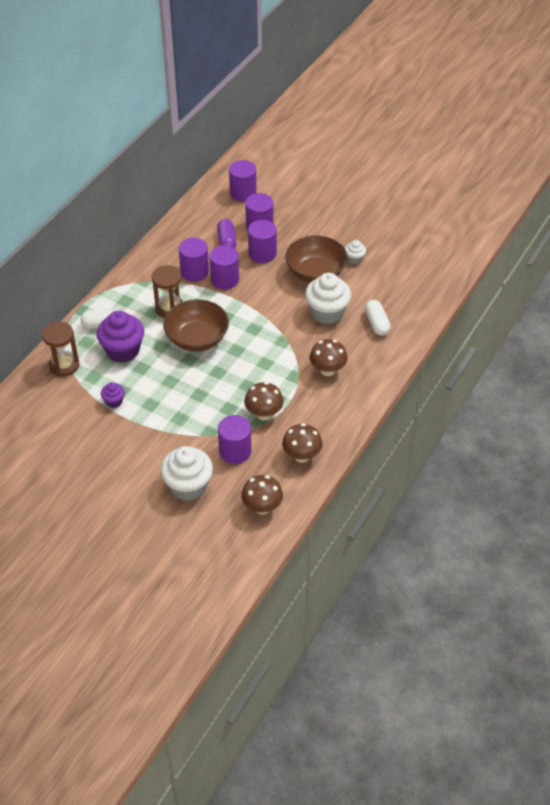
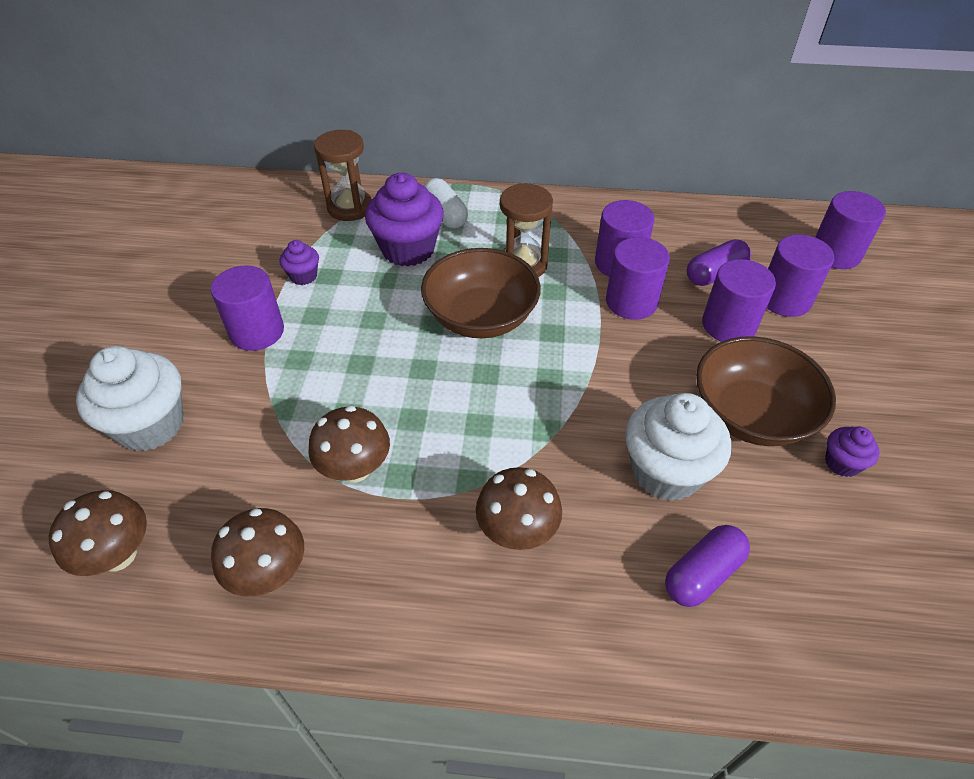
camera: 65 degrees right, 0 degrees up
(235, 451) = (249, 460): purple cylinder -> purple cylinder (257, 331)
(354, 259) = (842, 463): white cupcake -> purple cupcake
(376, 323) = (702, 574): white capsule -> purple capsule

